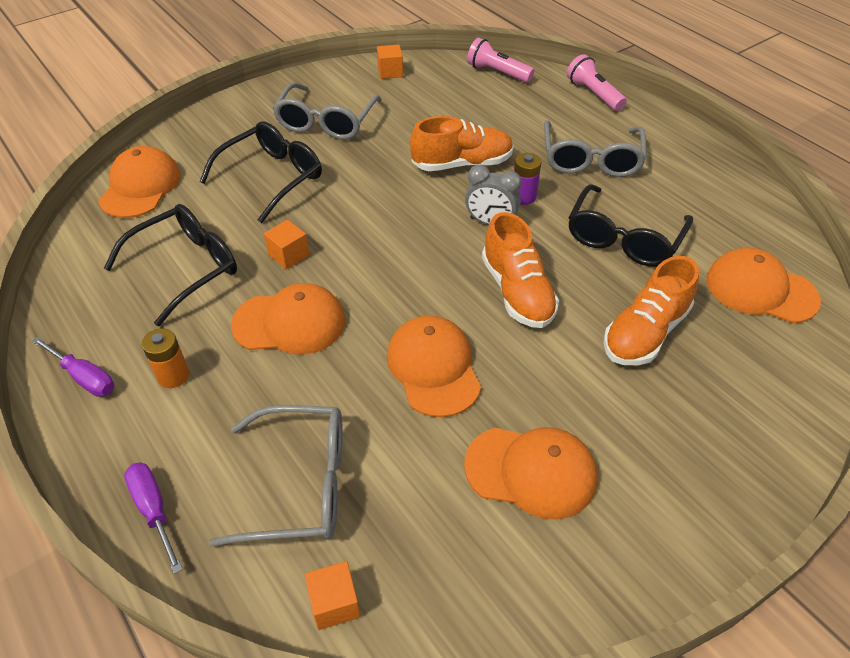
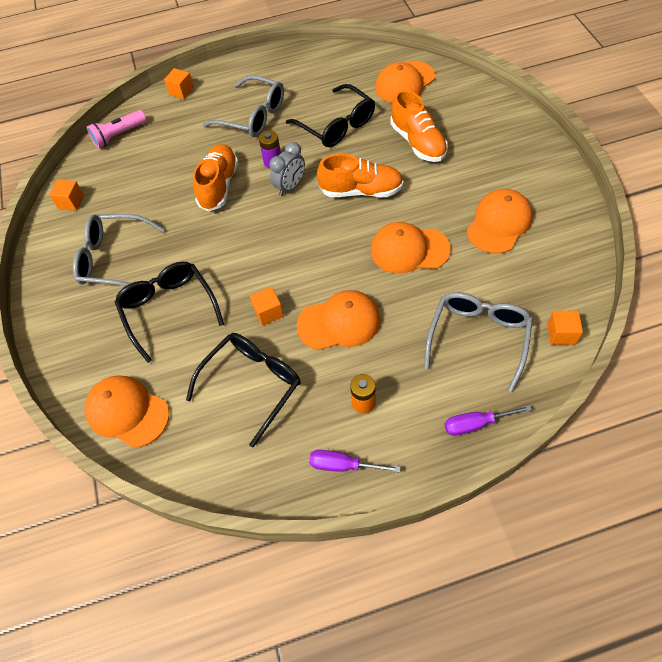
camera: 65 degrees left, 10 degrees up
(84, 377) = (343, 465): purple screwdriver -> purple screwdriver turned 135 degrees counterclockwise
(185, 268) = (252, 385): black glasses -> black glasses turned 60 degrees clockwise
(289, 323) = (339, 322): orange cap -> orange cap turned 60 degrees clockwise
(326, 122) = (115, 259): grey glasses -> grey glasses turned 150 degrees clockwise
(593, 94) = (181, 91): pink flashlight -> orange cube

